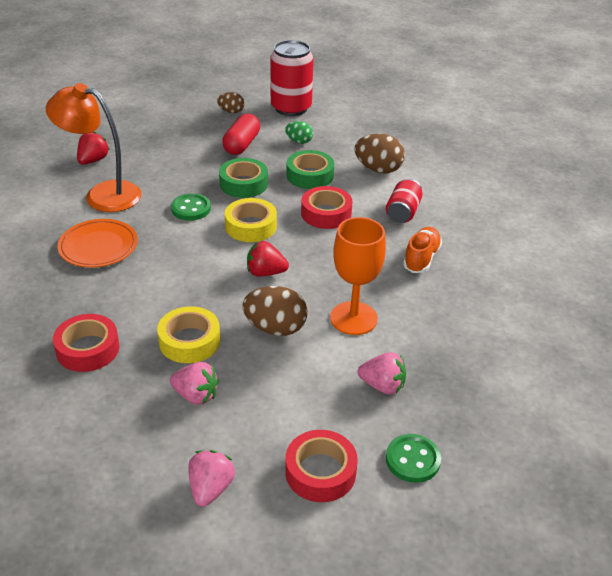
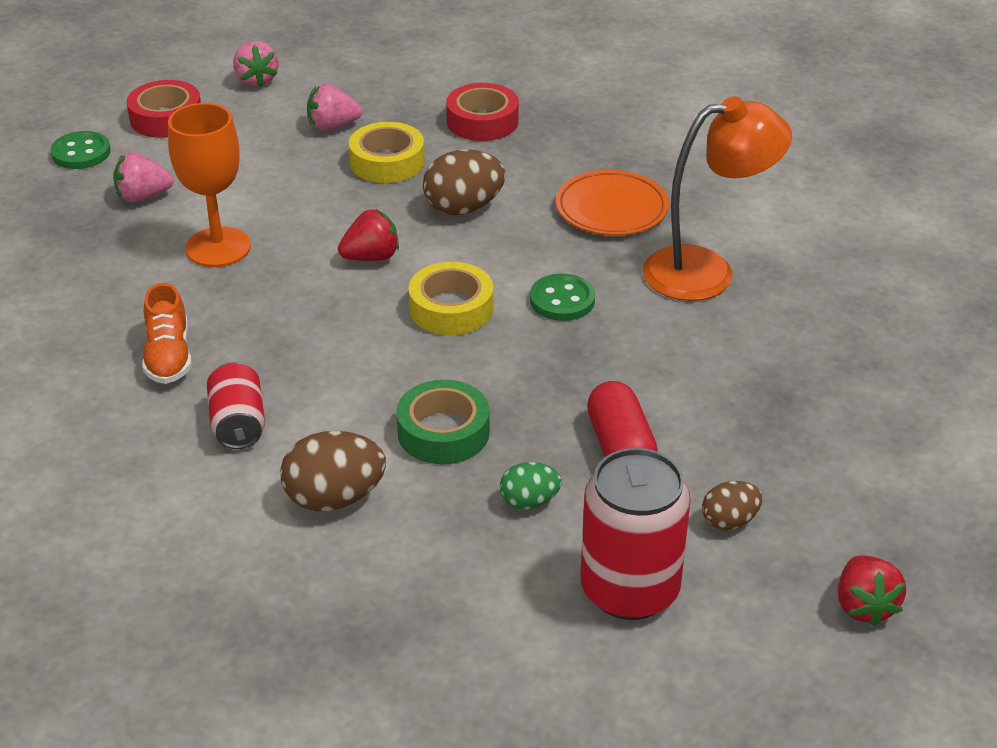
camera: 150 degrees right, 0 degrees up
(93, 160) = (801, 315): red strawberry -> red strawberry (864, 606)
(243, 184) = (533, 371): green tape -> none
(275, 328) = (304, 205): brown egg -> brown egg (463, 208)
(326, 213) = (359, 372): red tape -> none

